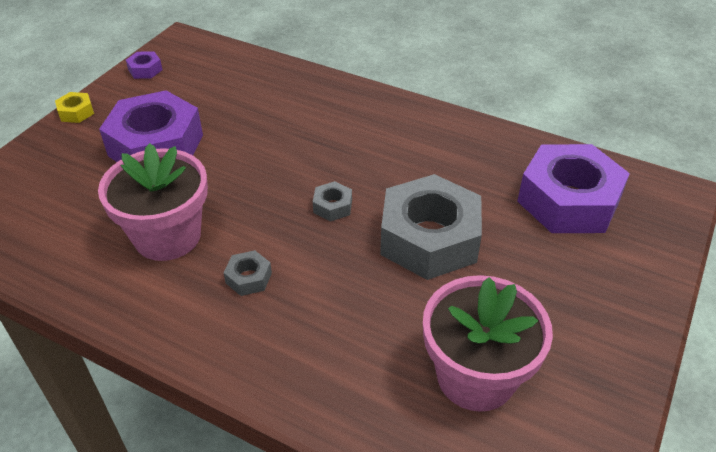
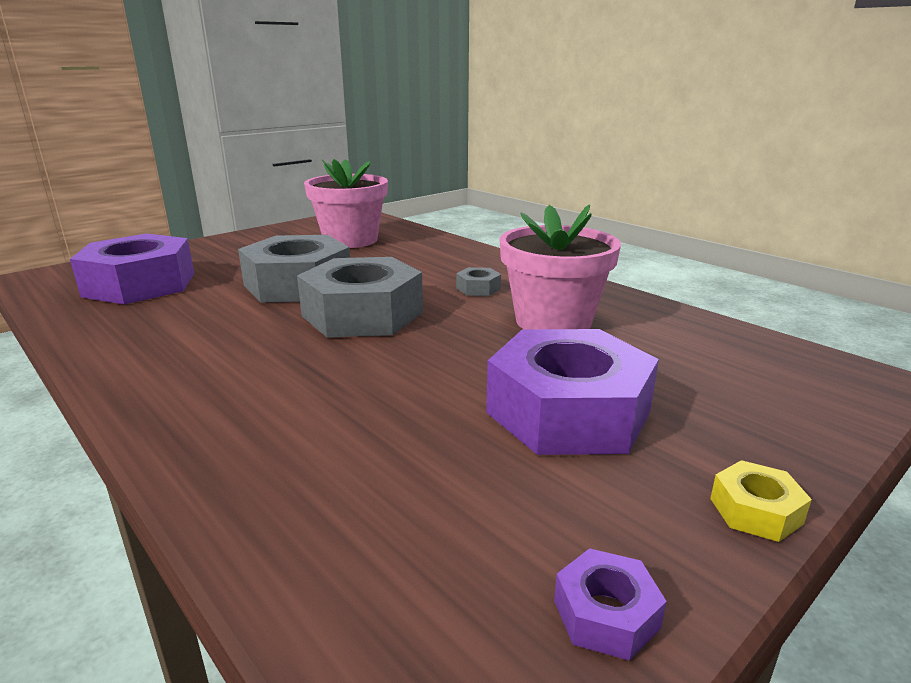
camera: 160 degrees left, 20 degrees down
(332, 206) = (362, 314): grey nut -> grey nut, size x2.45

